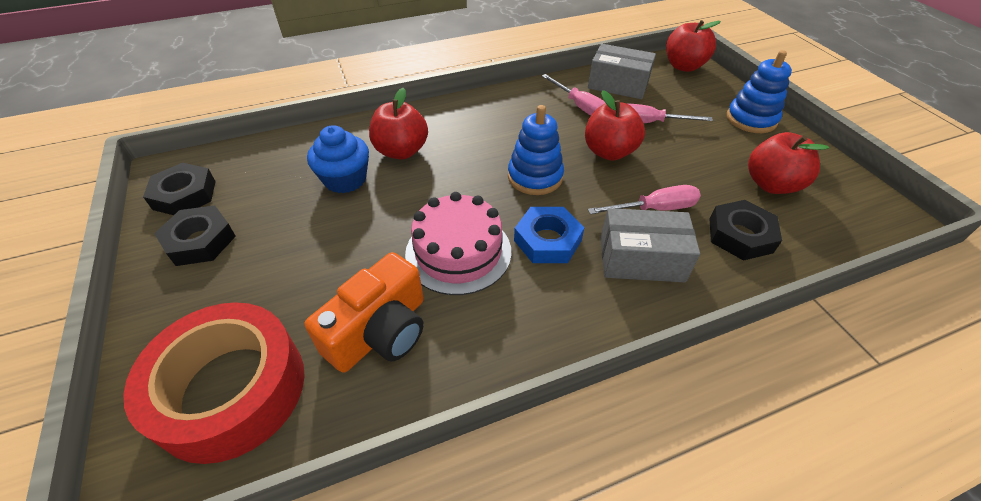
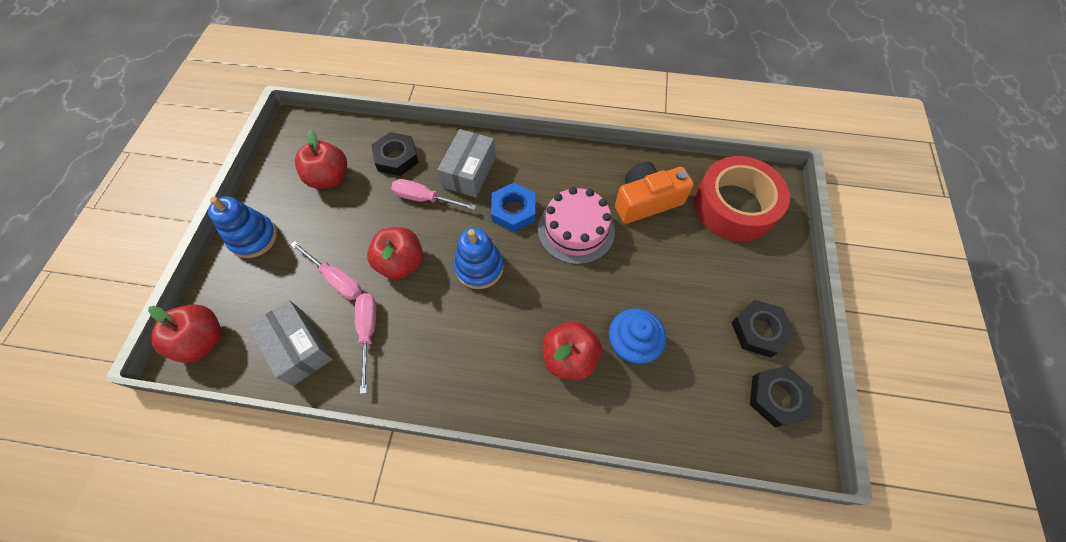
camera: 150 degrees left, 15 degrees up
(641, 259) = (469, 172): grey box -> grey box turned 75 degrees clockwise

